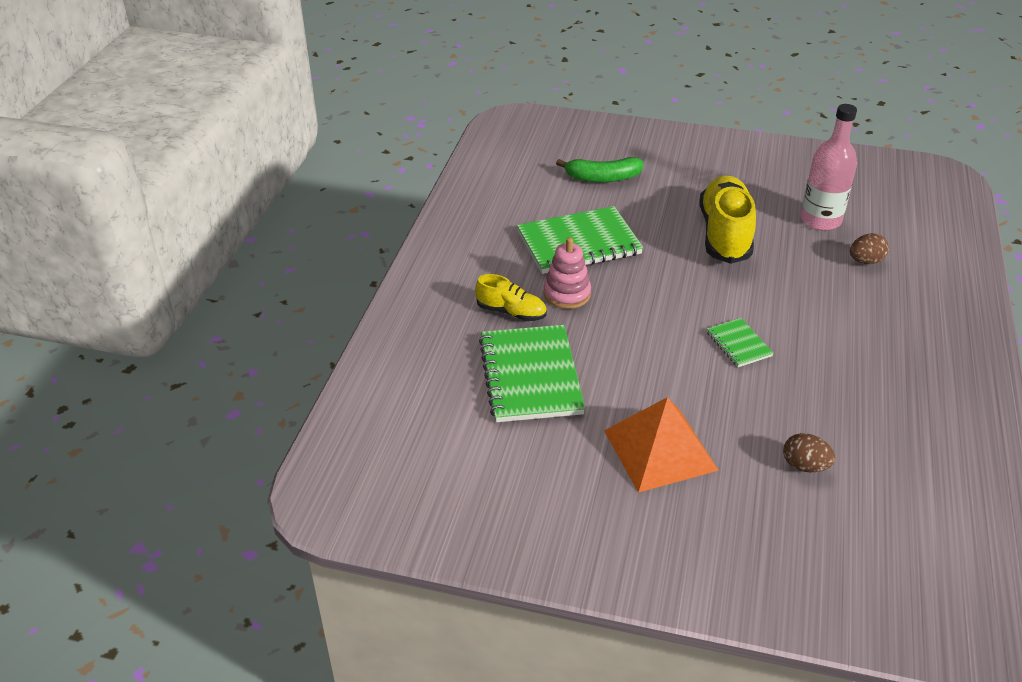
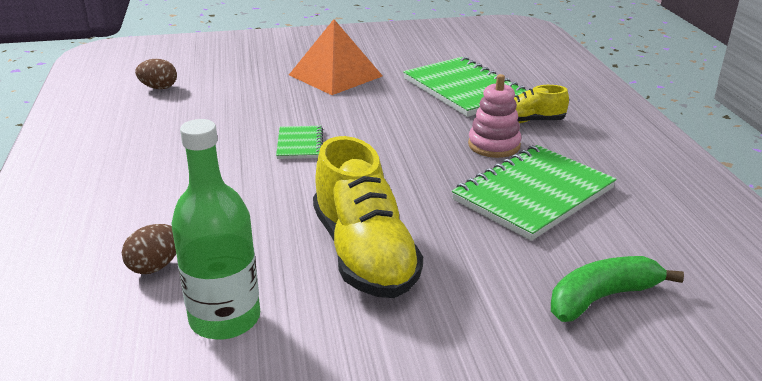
camera: 155 degrees right, 10 degrees down
(738, 344) = (300, 144): green notebook -> green notebook turned 45 degrees clockwise
(804, 466) = (224, 87): brown egg -> brown egg (159, 88)
(820, 220) = (225, 319): pink bottle -> green bottle

